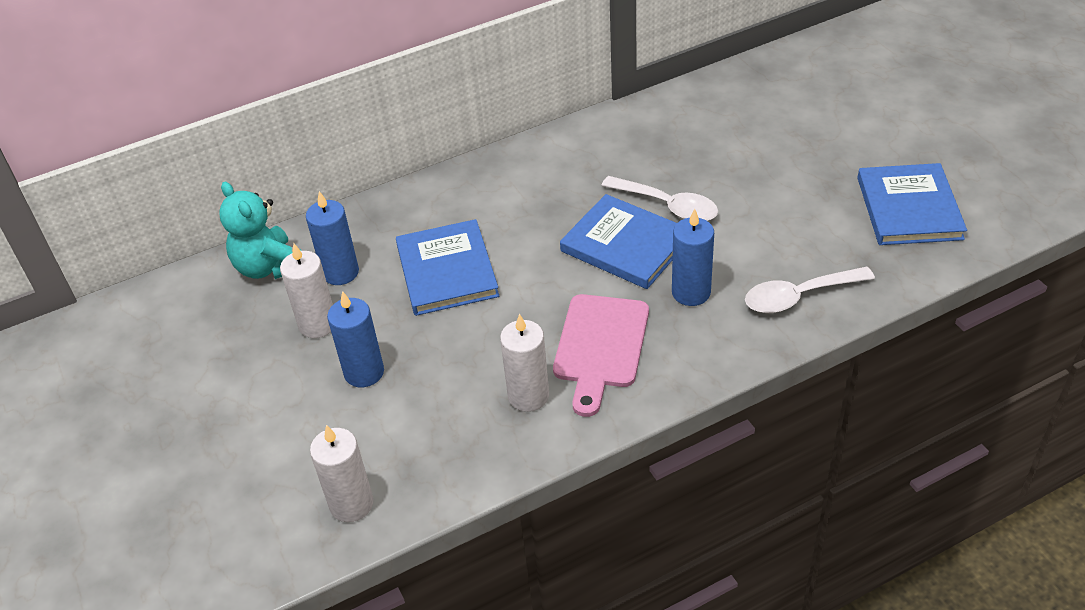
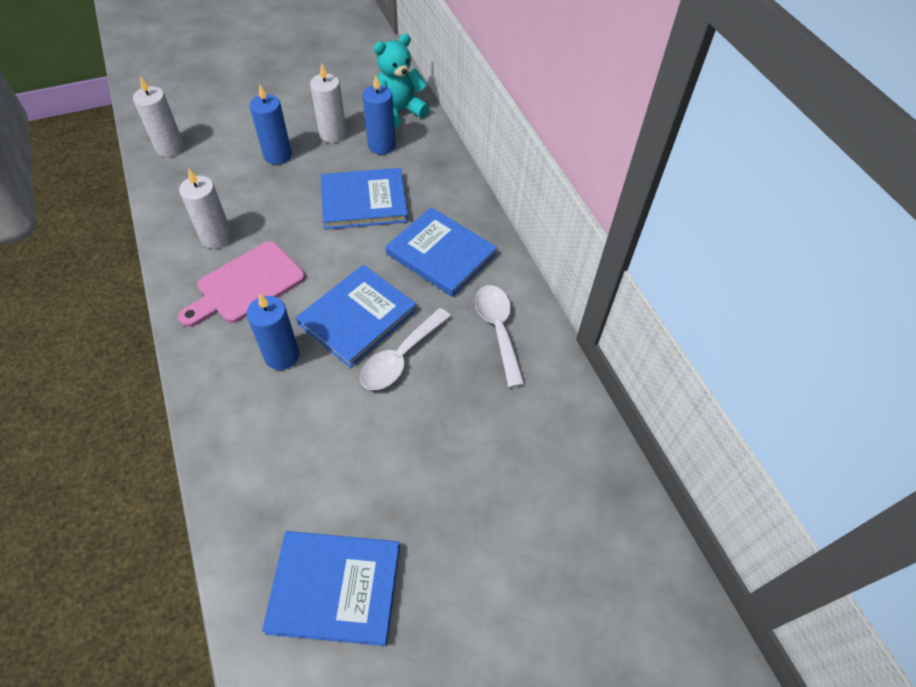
camera: 90 degrees right, 10 degrees up
(523, 196) = (441, 254): none -> blue book
(600, 346) = (246, 285): pink cutting board -> pink cutting board turned 60 degrees counterclockwise
(798, 296) = (245, 440): white spoon -> white spoon (498, 329)

